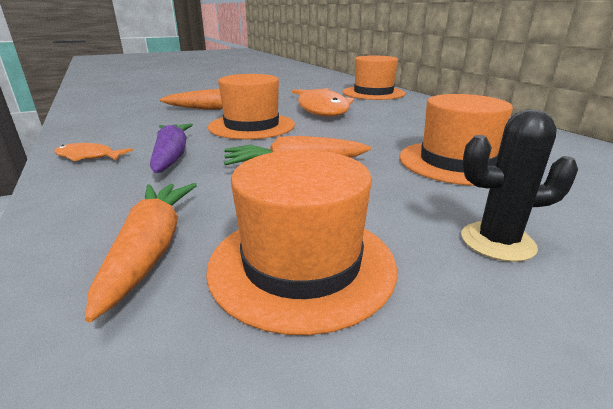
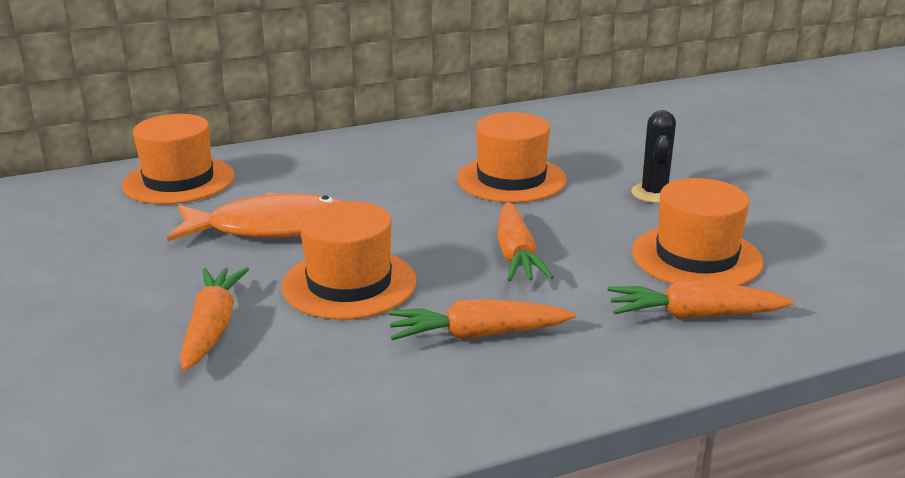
camera: 85 degrees left, 0 degrees up
(88, 157) = (472, 404): orange fish -> none
(172, 156) = (478, 335): purple carrot -> orange carrot

